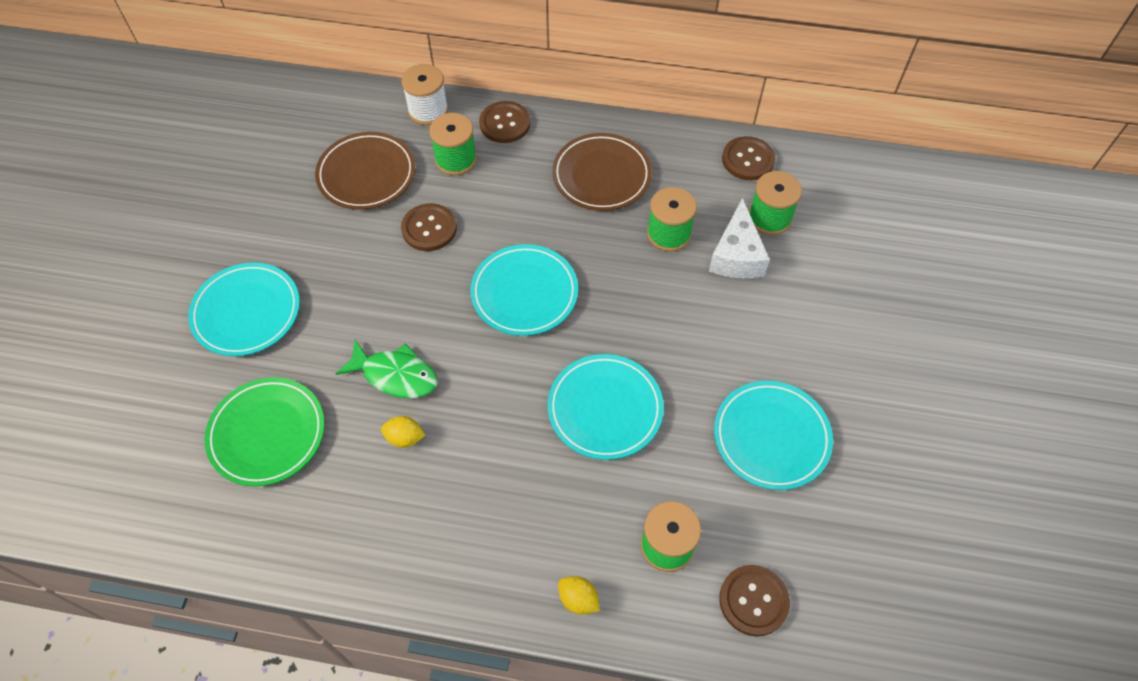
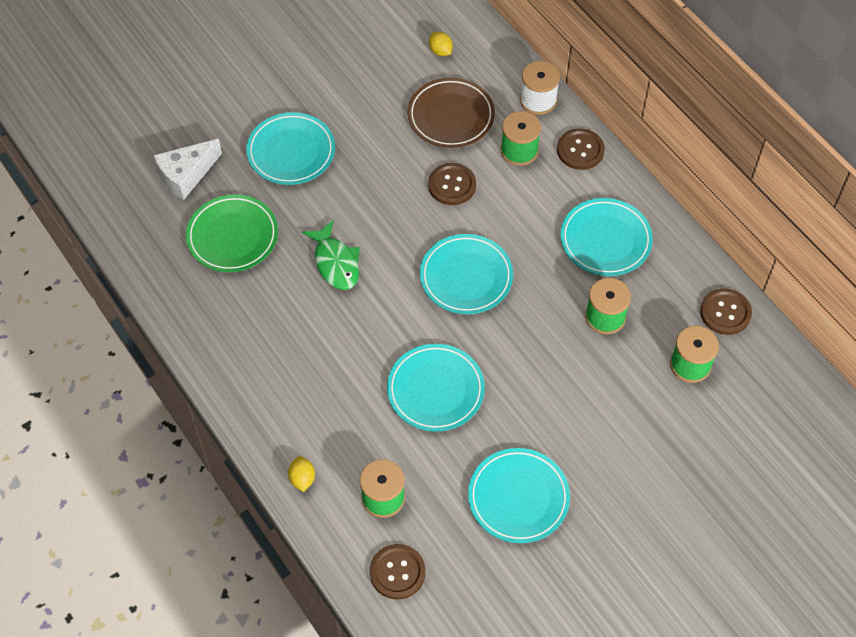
camera: 45 degrees right, 0 degrees up
(405, 438) = (303, 304): yellow lemon -> yellow lemon (440, 51)
(601, 176) = (605, 240): brown plate -> turquoise plate
(736, 255) = (635, 370): white cheese -> white cheese (186, 175)

